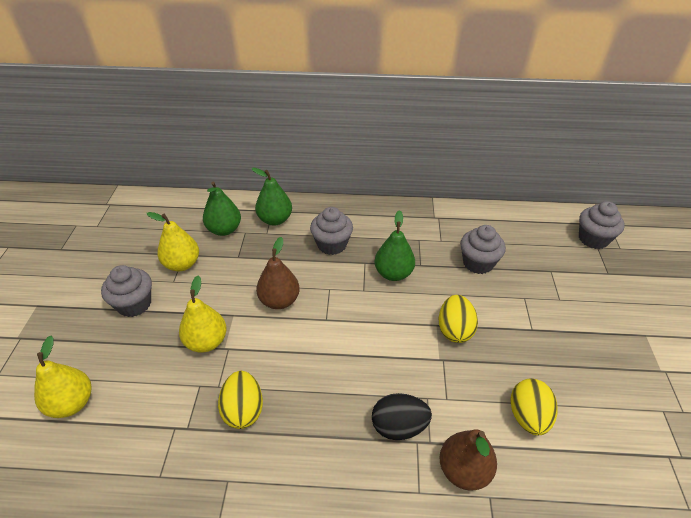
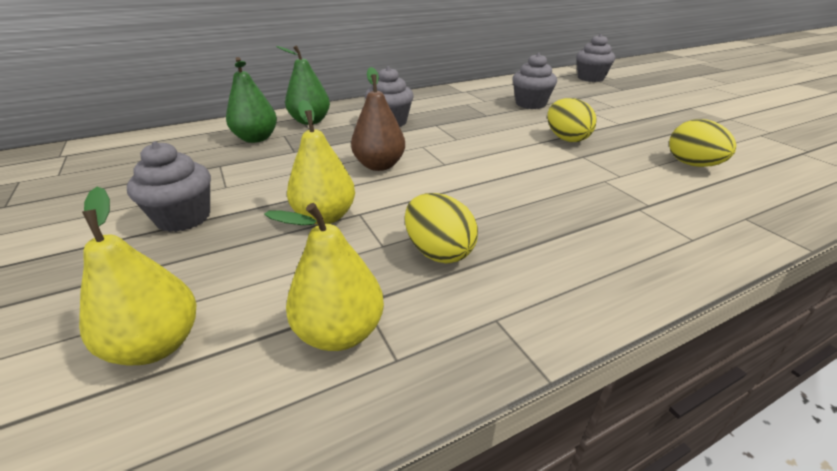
camera: 30 degrees left, 10 degrees down
(182, 264) = (225, 172): yellow pear -> yellow pear (340, 332)
(393, 273) = (470, 124): green pear -> none
(399, 426) = (610, 205): black egg -> none
(463, 470) = (701, 210): brown pear -> none

